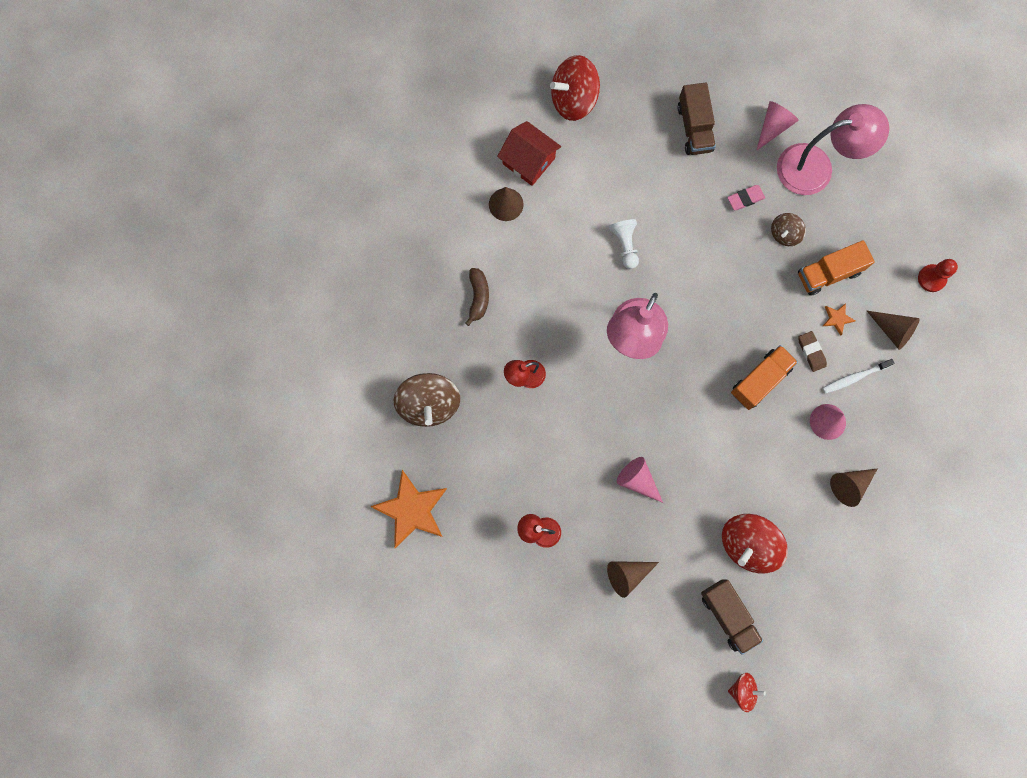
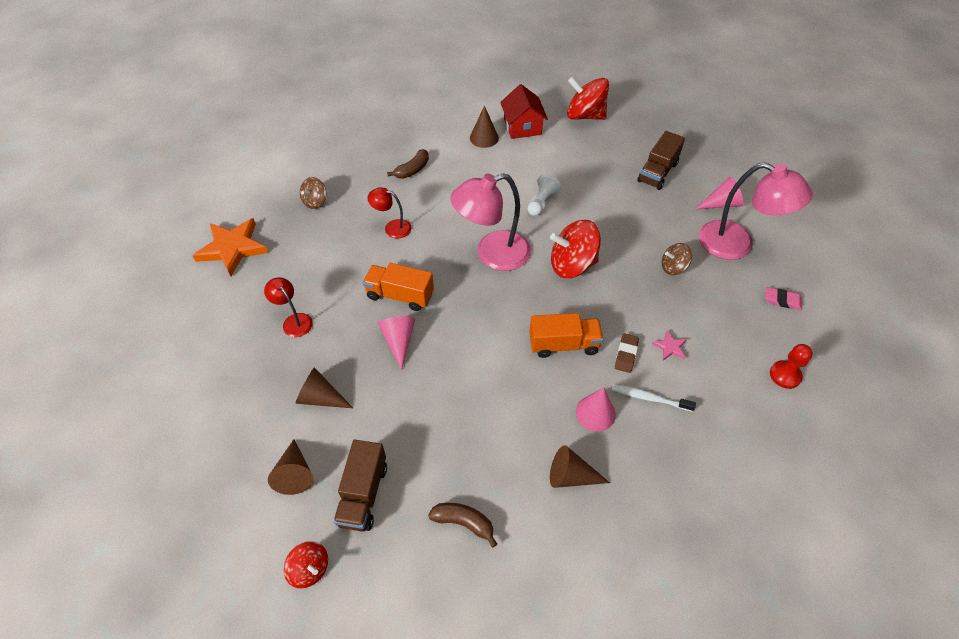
camera: 40 degrees right, 25 degrees down
(429, 404) = (315, 202): brown spinning top -> brown spinning top, size x0.55
(745, 198) = (660, 229): pink eraser -> pink eraser (782, 300)
(748, 544) = (437, 452): red spinning top -> red spinning top (572, 265)
(809, 577) = (463, 522): none -> brown banana
(828, 273) = (689, 313): orange truck -> orange truck (400, 295)
(837, 318) = (670, 347): orange star -> pink star
(892, 330) = (715, 388): brown cone -> brown cone (295, 473)

